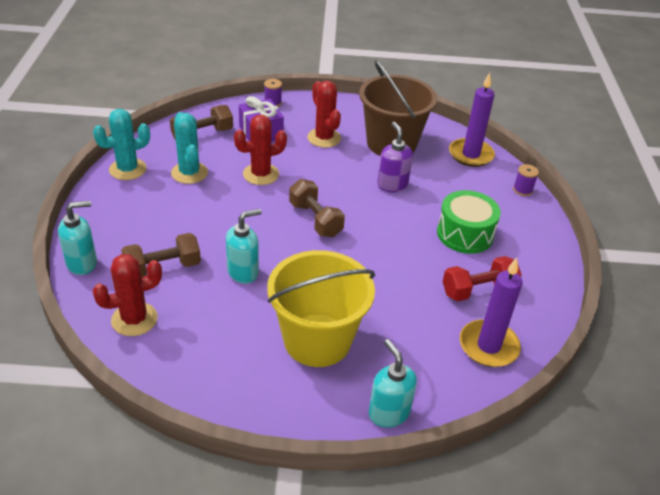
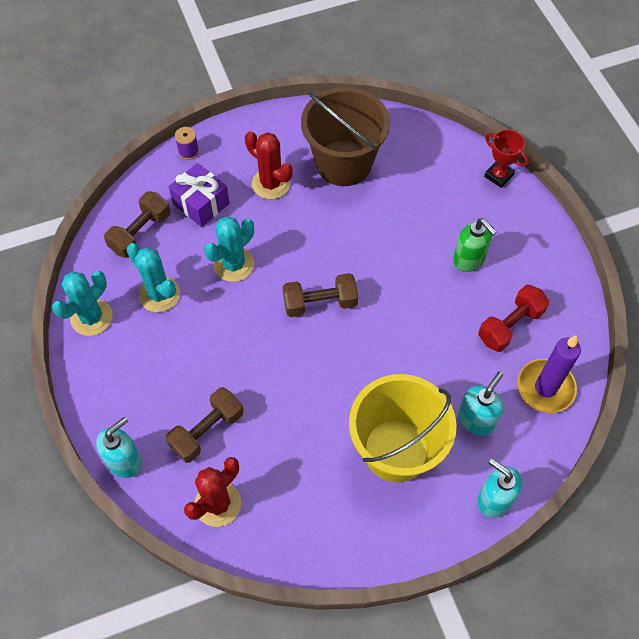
camera: 20 degrees left, 20 degrees up
(243, 272) = (287, 401): turquoise soap dispenser -> turquoise soap dispenser (476, 419)
(261, 174) = (234, 264): red cactus -> turquoise cactus
(315, 219) = (320, 303): brown dumbbell -> brown dumbbell turned 45 degrees counterclockwise
(392, 185) = (371, 223): purple soap dispenser -> none
(465, 234) = (469, 259): green drum -> green soap dispenser
(471, 155) = (429, 146): purple candle -> none
(522, 190) = (498, 176): purple spool -> red trophy

